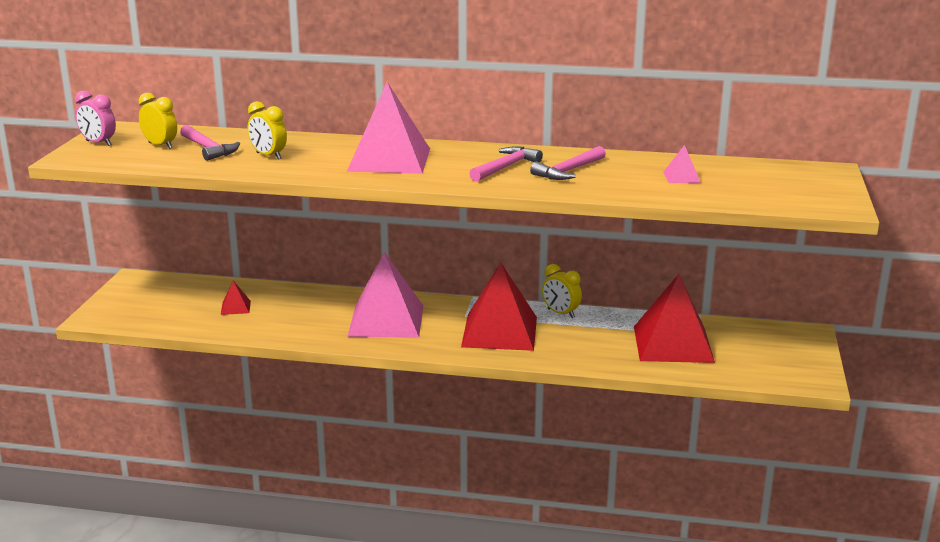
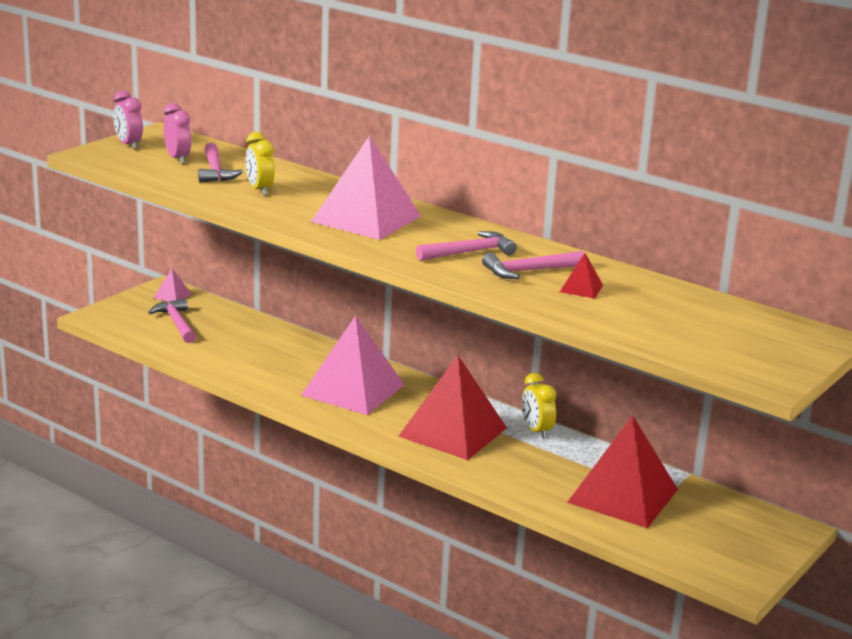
camera: 25 degrees right, 0 degrees up
(160, 146) = (178, 159): yellow clock -> pink clock
(176, 305) = (176, 323): none -> pink hammer
(235, 307) = (226, 339): red pyramid -> red pyramid (581, 288)
(681, 177) = (640, 305): pink pyramid -> pink pyramid (172, 295)

